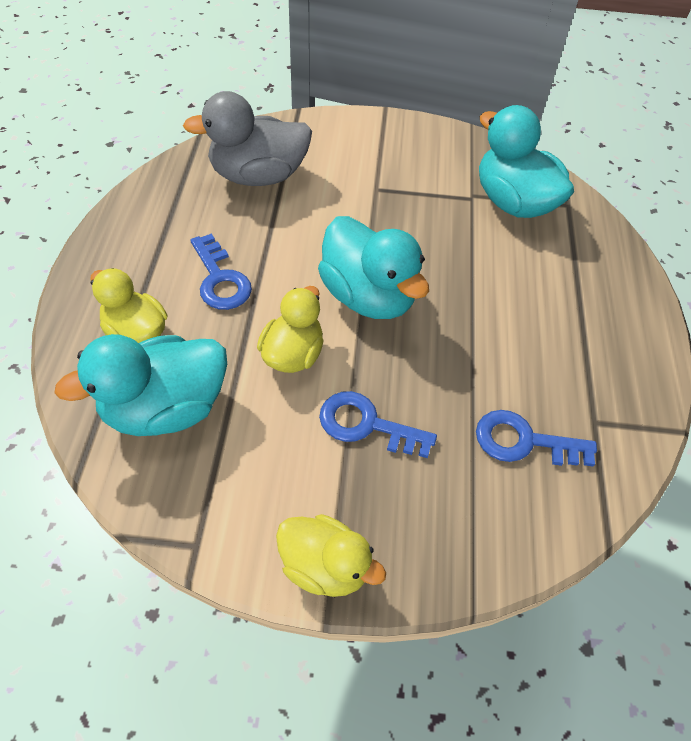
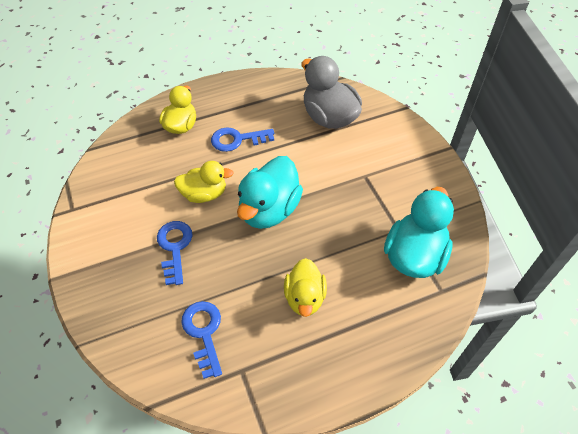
camera: 65 degrees right, 0 degrees up
(165, 408) = (141, 160): turquoise duck -> none
(220, 279) = (237, 140): blue key -> blue key turned 45 degrees clockwise
(325, 567) = (80, 265): yellow duck -> yellow duck (304, 297)

